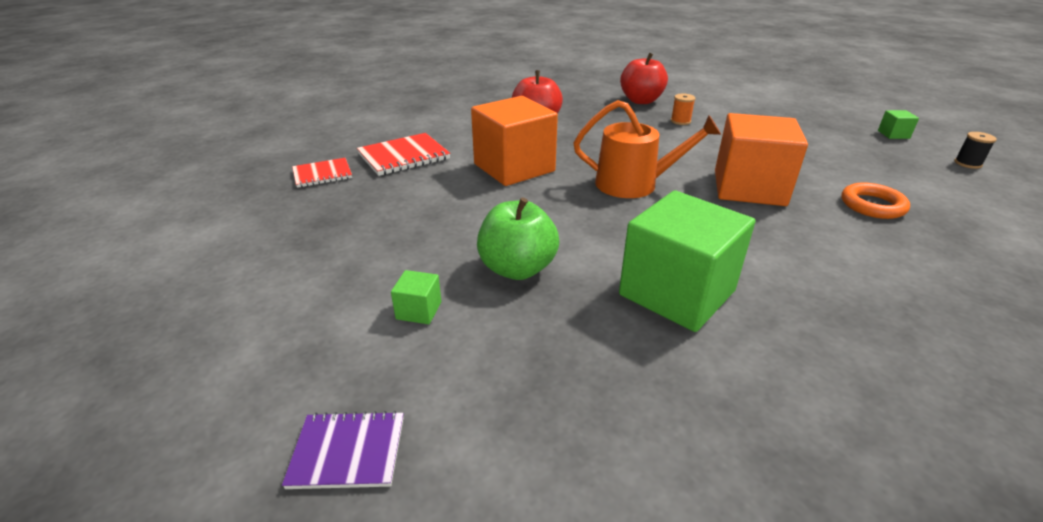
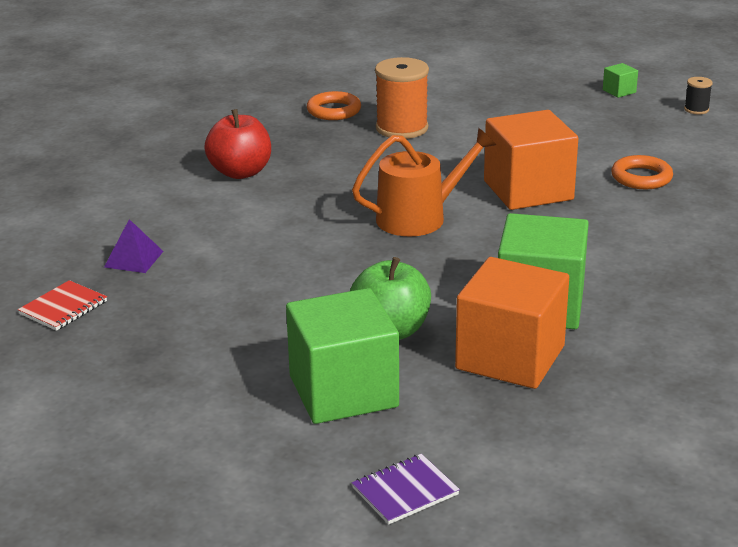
camera: 30 degrees left, 5 degrees down
(404, 156) = (133, 259): red notebook -> purple pyramid
(419, 310) = (343, 391): green cube -> green cube, size x2.49
(514, 167) = (277, 235): orange cube -> orange cube (510, 357)
(641, 101) = (334, 111): red apple -> orange ring
(680, 121) = (402, 128): orange spool -> orange spool, size x2.10

